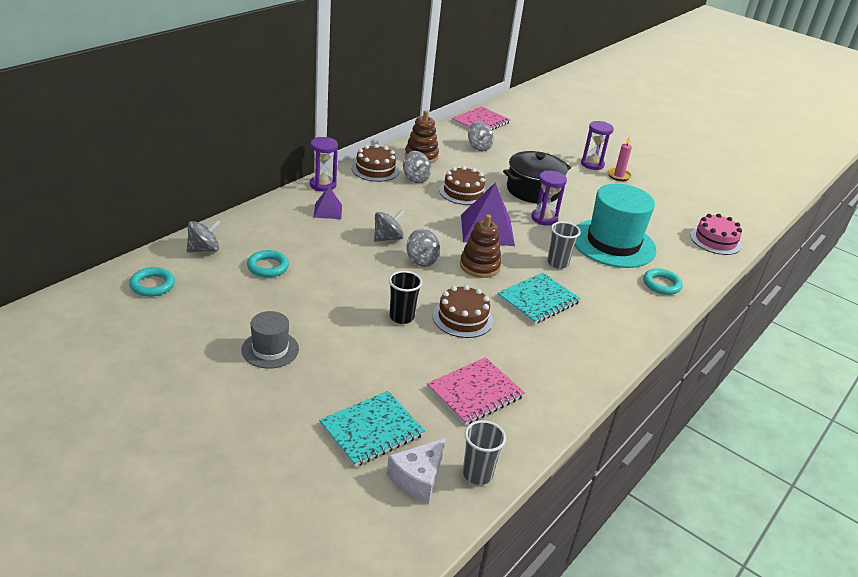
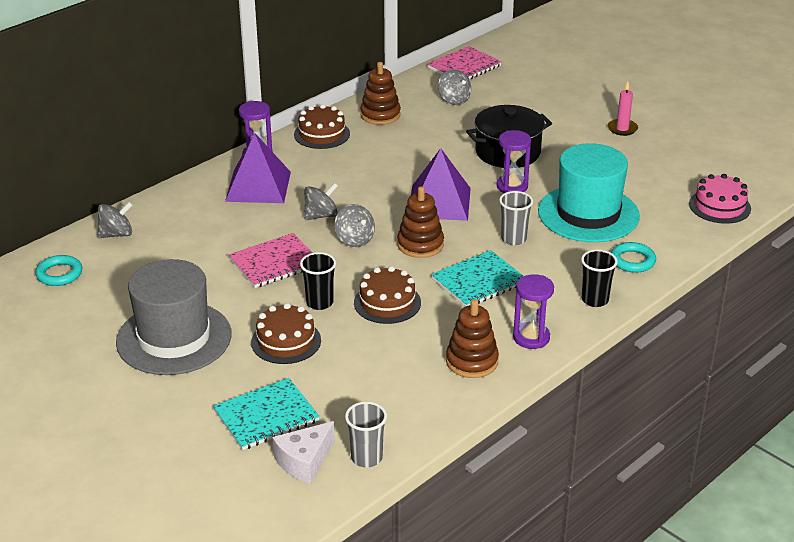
camera: 10 degrees right, 0 degrees up
(268, 267) = (183, 251): turquoise ring -> none
(270, 349) = (174, 338): grey hat -> grey hat, size x1.93
(327, 211) = (258, 186): purple pyramid -> purple pyramid, size x1.88
(415, 178) = (367, 143): grey spinning top -> none
(463, 192) = (421, 157): brown cake -> brown cake (286, 341)
(475, 392) = (383, 380): pink notebook -> pink notebook (274, 263)
(551, 375) = (472, 361): none -> brown stacking toy
(592, 164) = (592, 115): purple hourglass -> purple hourglass (531, 337)
(641, 318) = (595, 300): none -> black cup

